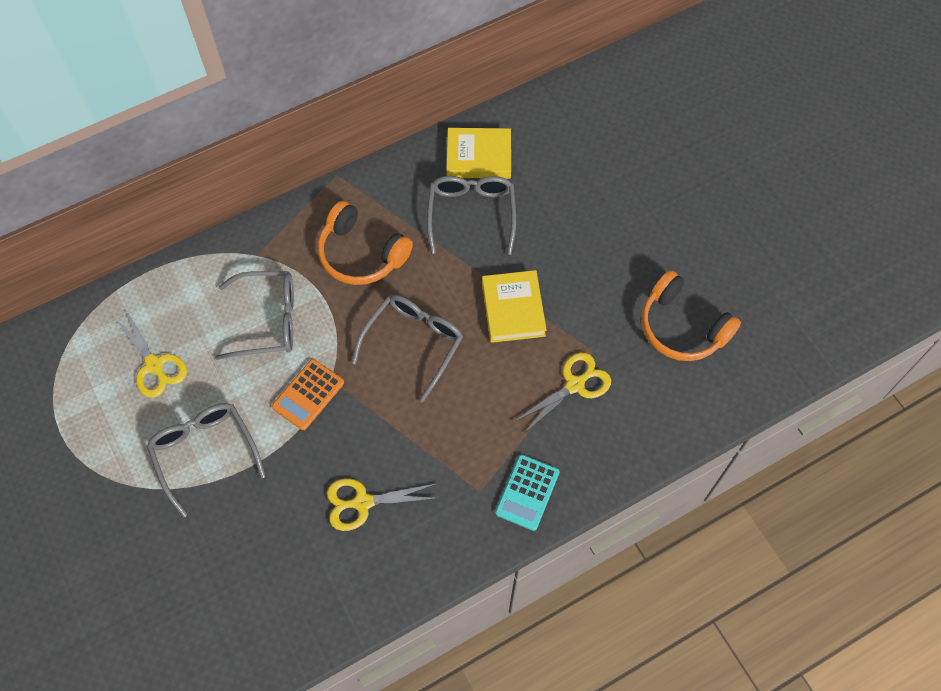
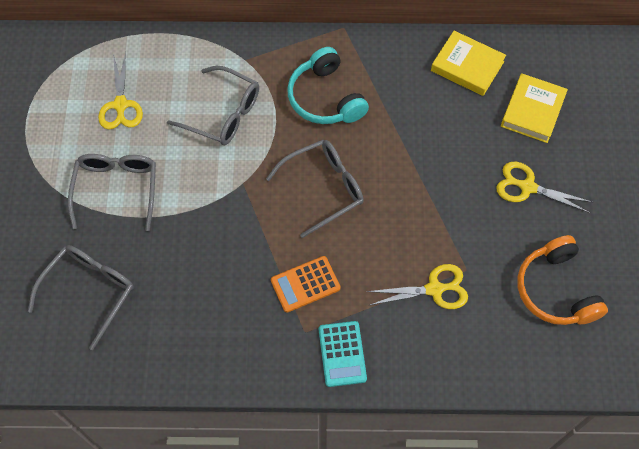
camera: 30 degrees right, 0 degrees up
(308, 395) = (219, 186): orange calculator -> orange calculator (305, 284)
(361, 254) = (325, 98): orange headphones -> turquoise headphones
(362, 502) = (209, 290): yellow scissors -> yellow scissors (527, 187)
(471, 214) = (433, 109): grey glasses -> grey glasses (89, 291)
(513, 309) = (420, 202): yellow book -> yellow book (532, 111)
(527, 492) = (342, 354): turquoise calculator -> turquoise calculator turned 60 degrees counterclockwise

